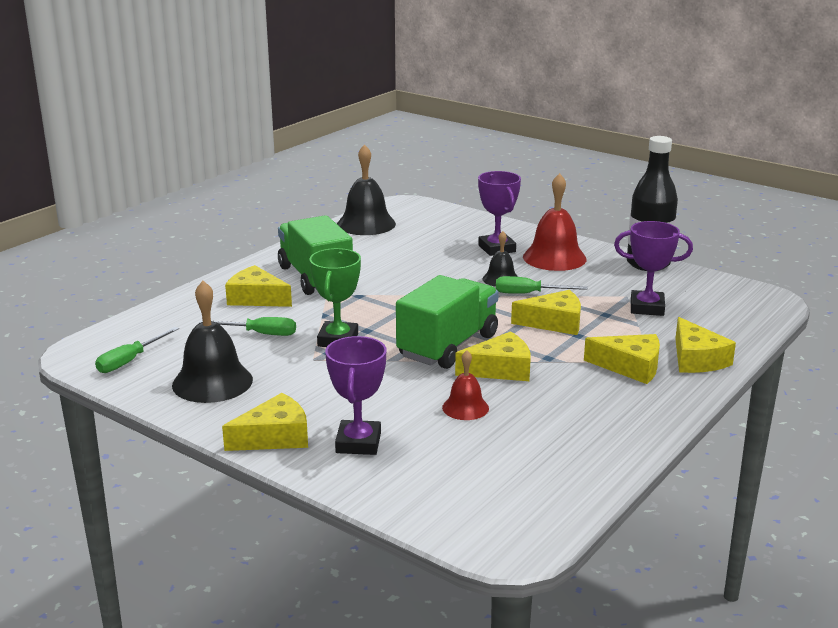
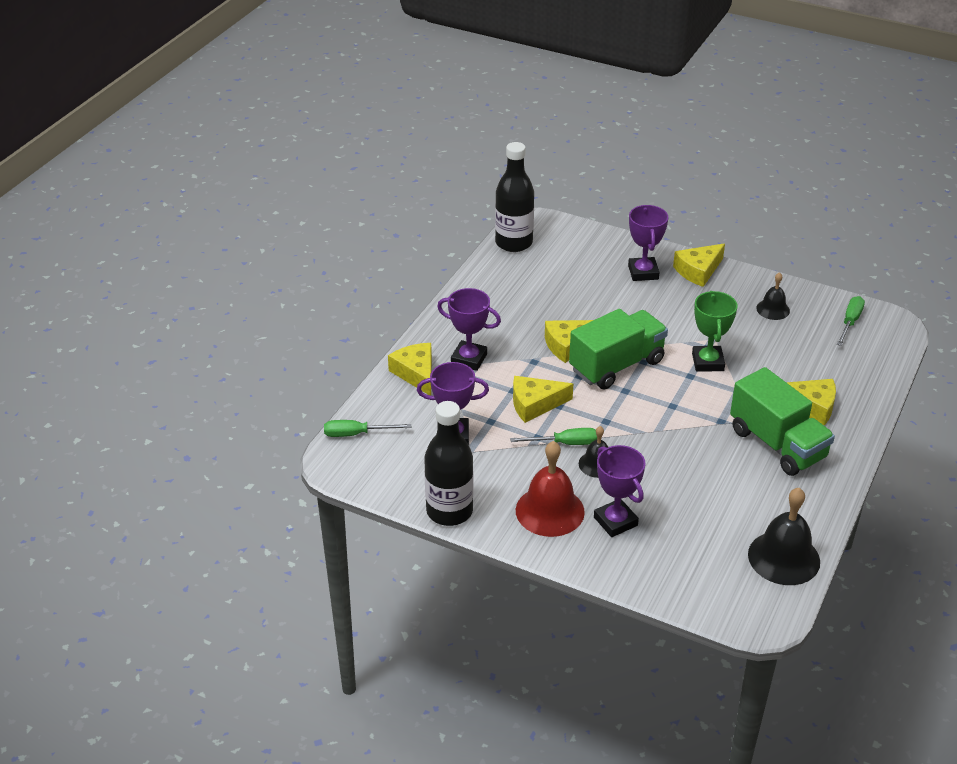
camera: 170 degrees right, 15 degrees up
(212, 382) = (773, 309): black bell -> black bell, size x0.56
(260, 334) = (774, 361): green screwdriver -> green screwdriver (356, 434)
(448, 346) = (616, 365): green truck -> green truck turned 150 degrees counterclockwise
(465, 407) = (584, 307): red bell -> none
(552, 510) = (514, 243): none -> black bottle
(630, 367) = (469, 359): yellow cheese -> purple trophy

